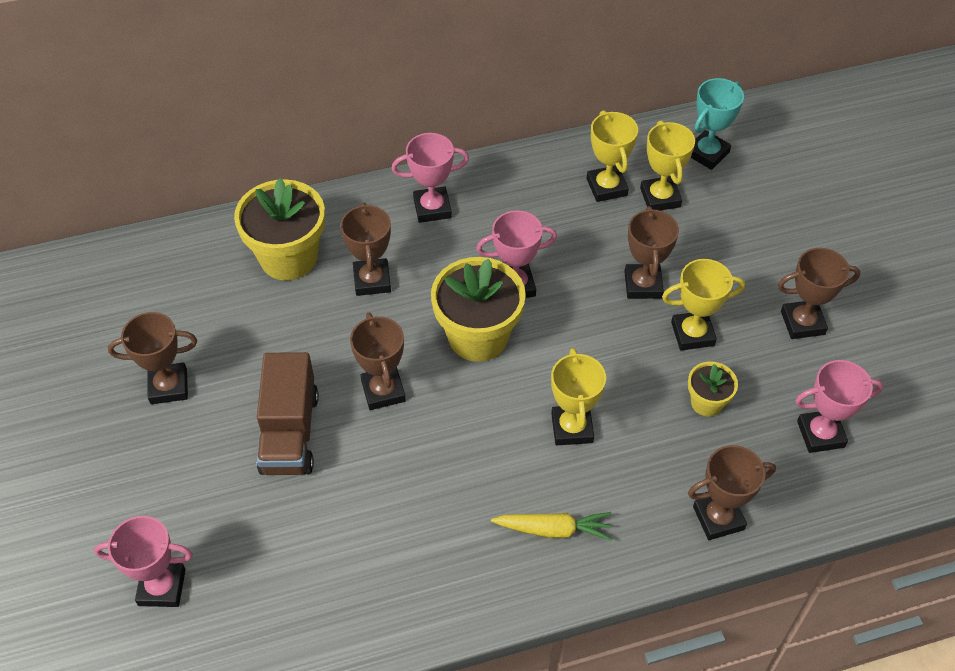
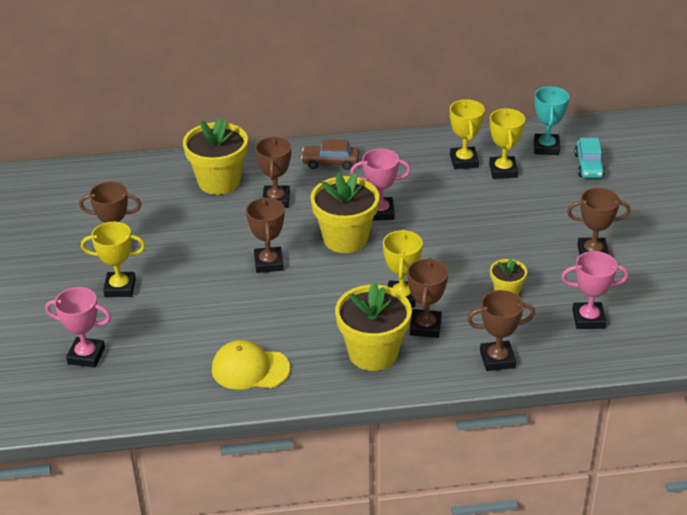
camera: 10 degrees right, 15 degrees down
(289, 432) = (196, 280): brown truck -> none
(394, 580) = (250, 369): none -> yellow cap
(432, 208) = (330, 162): pink trophy -> brown car
(554, 529) = (373, 353): yellow carrot -> yellow flower pot
(643, 285) = (476, 220): brown trophy -> brown trophy (425, 327)
(692, 334) = (506, 252): yellow trophy -> yellow trophy (120, 288)
(707, 153) = (546, 147): turquoise trophy -> turquoise trophy turned 45 degrees counterclockwise
(767, 177) = (588, 166): none -> turquoise car

